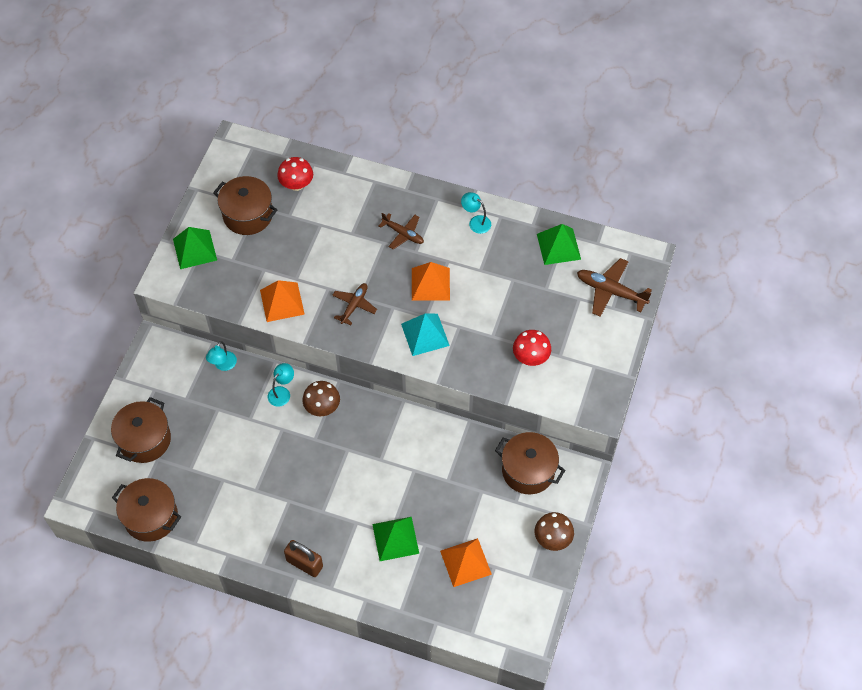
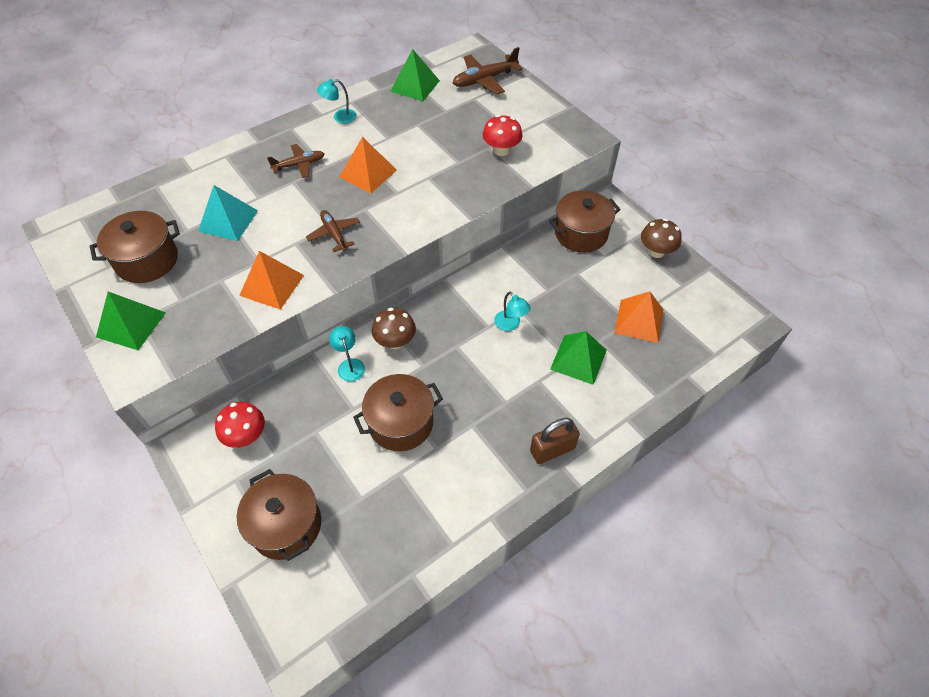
camera: 55 degrees left, 5 degrees down
(151, 517) = (385, 574): brown pot -> brown pot (401, 423)
(223, 365) = (272, 398): turquoise lamp -> turquoise lamp (510, 325)
(296, 184) = (161, 208): red mushroom -> red mushroom (246, 436)
(425, 334) = (414, 202): turquoise pyramid -> turquoise pyramid (228, 221)

